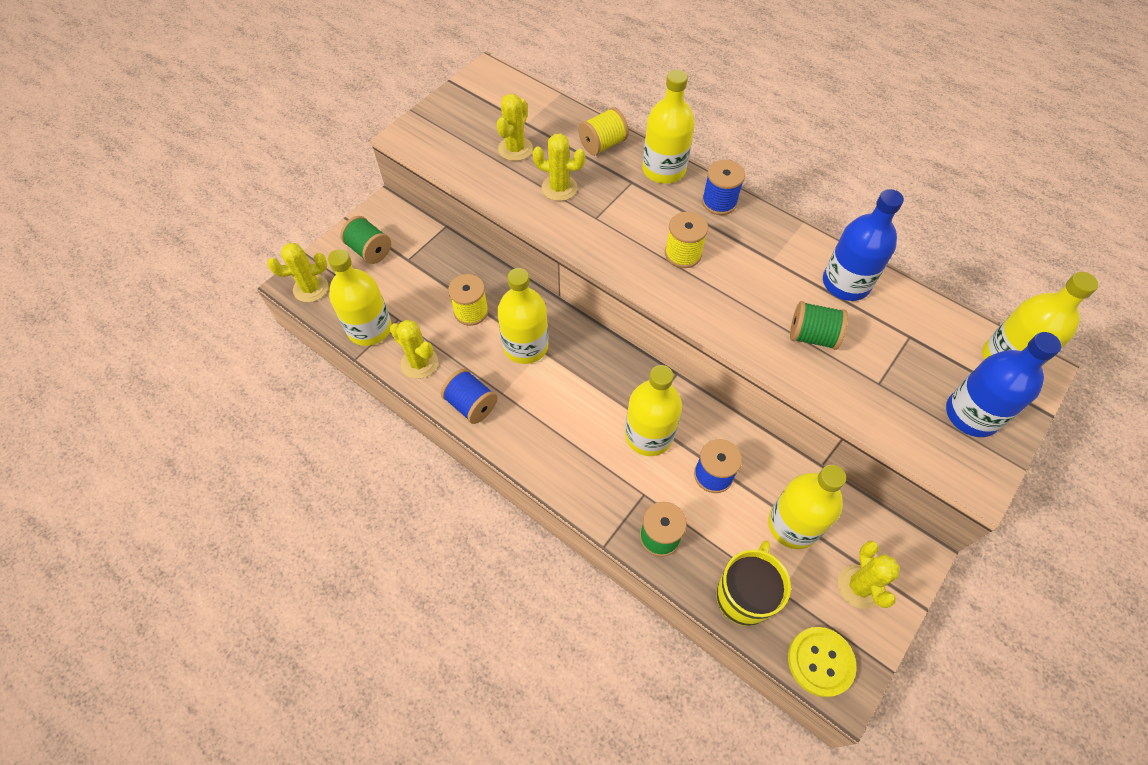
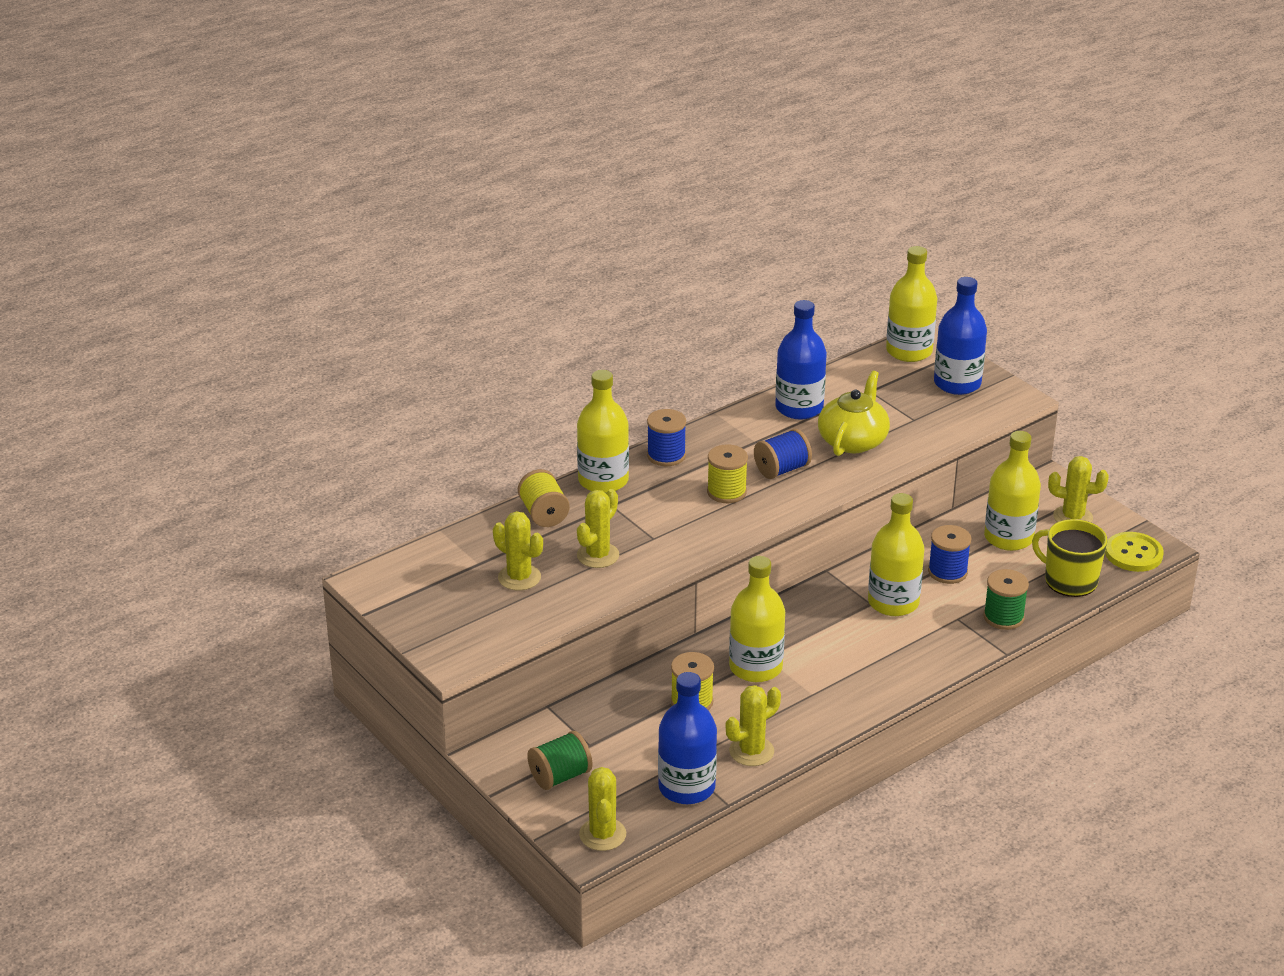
camera: 75 degrees left, 25 degrees down
(369, 328) = (686, 787): yellow bottle -> blue bottle
(471, 404) = (820, 718): blue spool -> blue spool (781, 469)
(812, 336) = (853, 441): green spool -> yellow teapot

